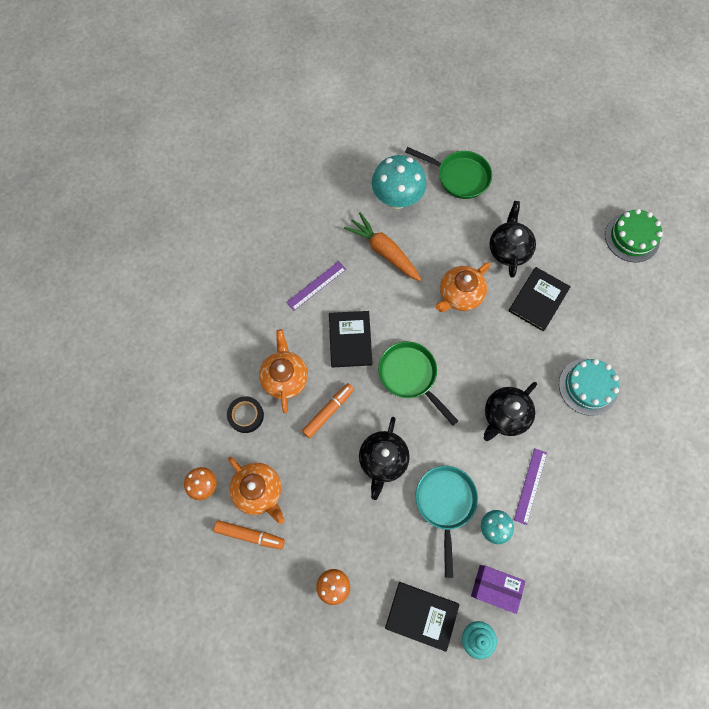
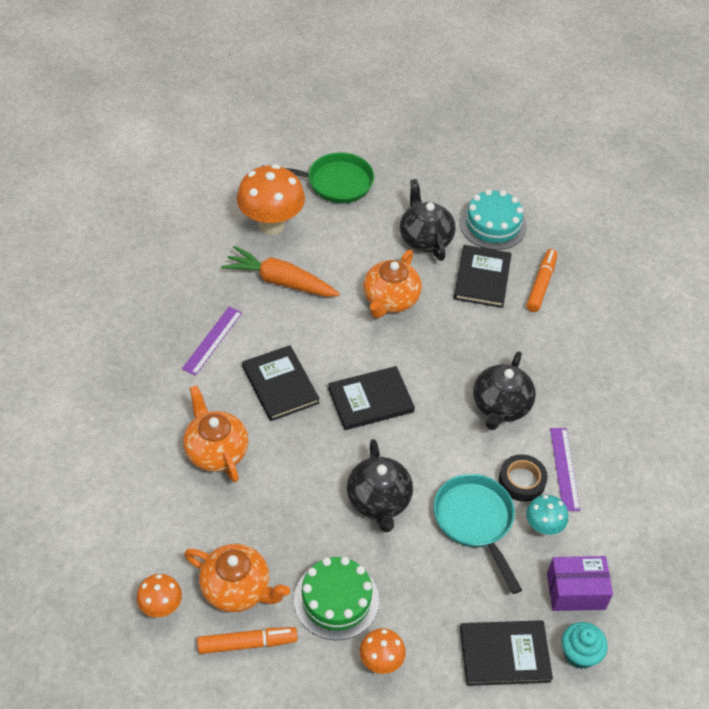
camera: 25 degrees left, 20 degrees down
(246, 415) = (183, 509): black tape -> black tape (522, 481)
(328, 411) = (287, 470): orange marker -> orange marker (541, 284)
(396, 199) = (271, 225): turquoise mushroom -> orange mushroom
(410, 375) = (370, 400): green pan -> black book
(588, 386) = (579, 347): turquoise cake -> turquoise cake (493, 224)
(632, 237) = (554, 189): green cake -> green cake (336, 600)

